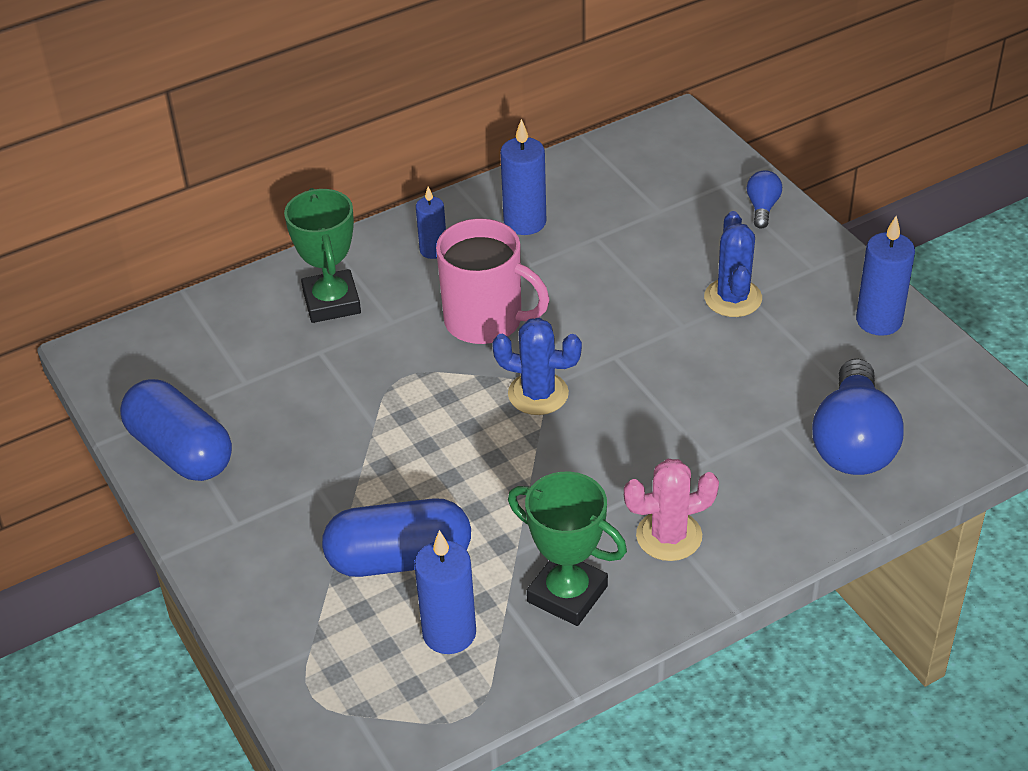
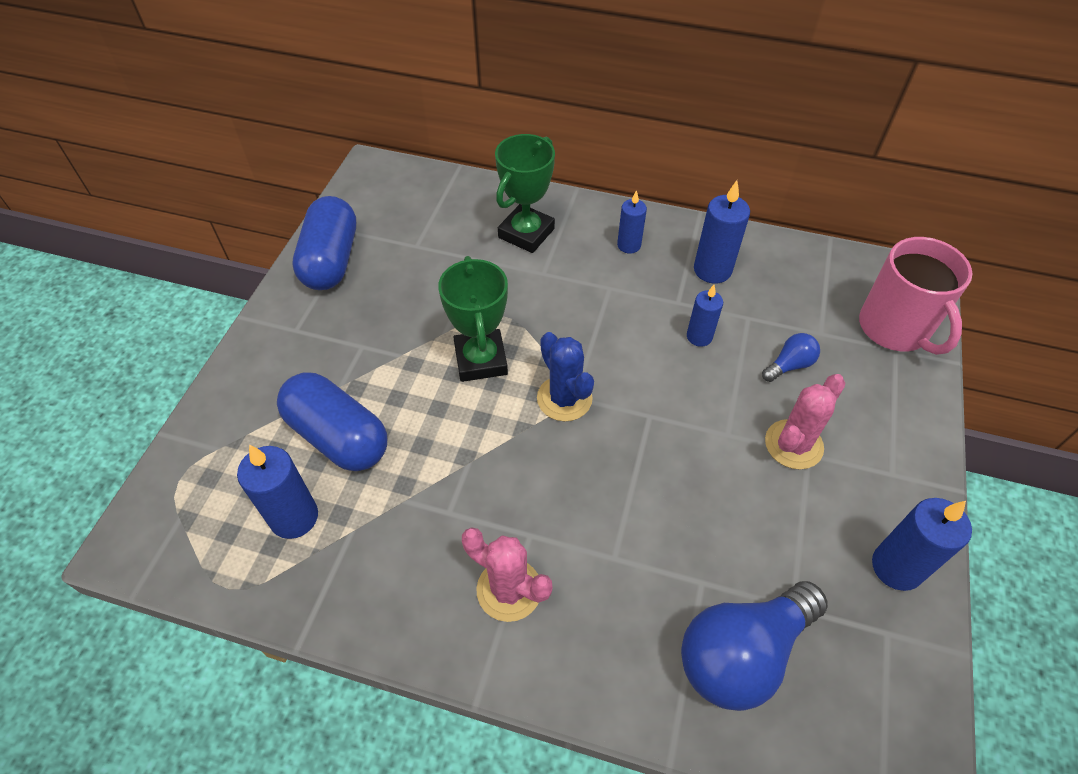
camera: 45 degrees right, 10 degrees up
(485, 321) = (598, 319): pink mug -> pink mug (894, 328)
(567, 594) = (391, 564): green trophy -> green trophy (480, 360)
(578, 277) = (699, 337): none -> blue candle
(733, 298) = (793, 444): blue cactus -> pink cactus
(762, 208) = (908, 391): blue light bulb -> blue light bulb (789, 365)

